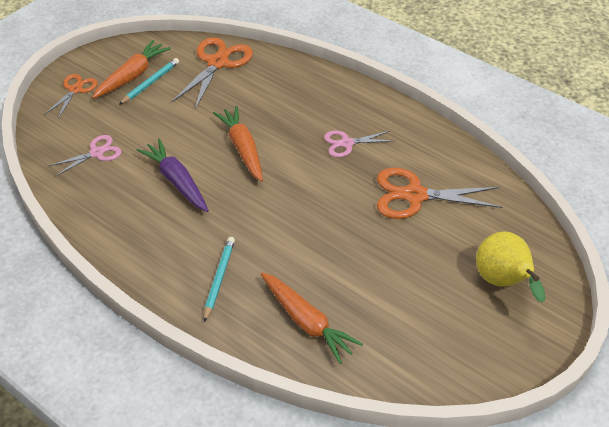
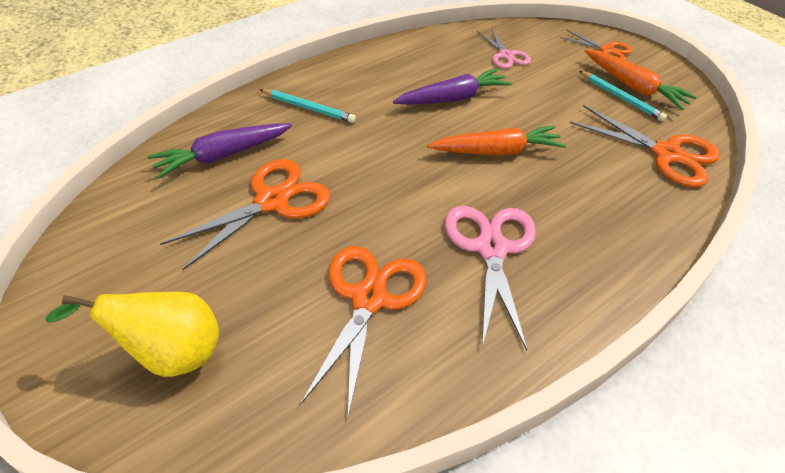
camera: 100 degrees right, 0 degrees up
(307, 322) = (222, 156): orange carrot -> purple carrot
(347, 143) = (491, 248): pink scissors -> pink scissors, size x1.71
(349, 270) = (271, 201): none -> orange scissors

